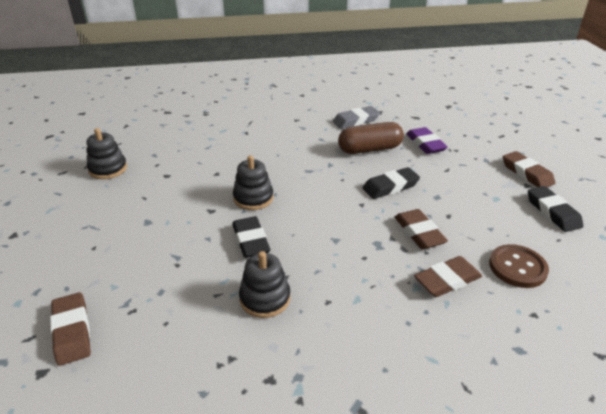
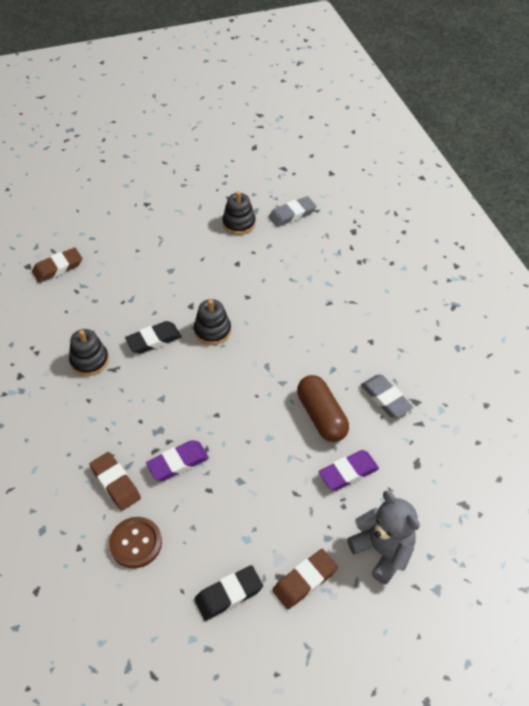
camera: 80 degrees right, 15 degrees up
(121, 138) = (292, 214): none -> grey eraser
(390, 186) = (250, 438): black eraser -> none
(419, 232) = (178, 463): brown eraser -> purple eraser
(492, 139) = (382, 551): none -> grey teddy bear

